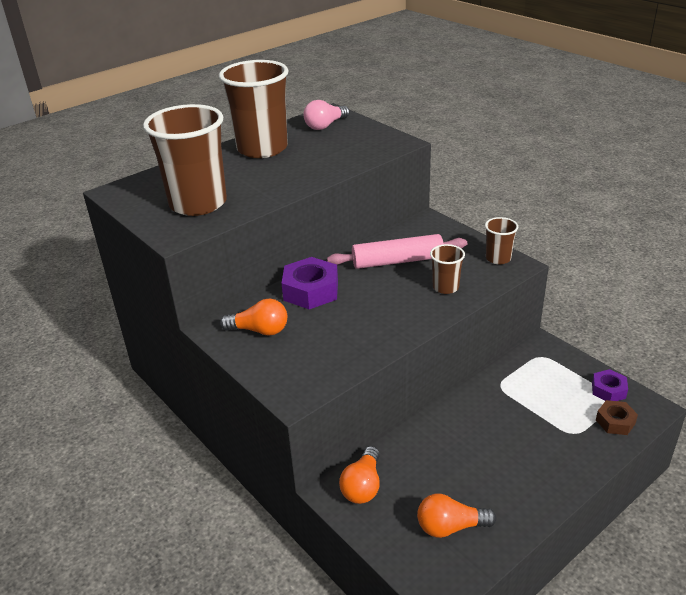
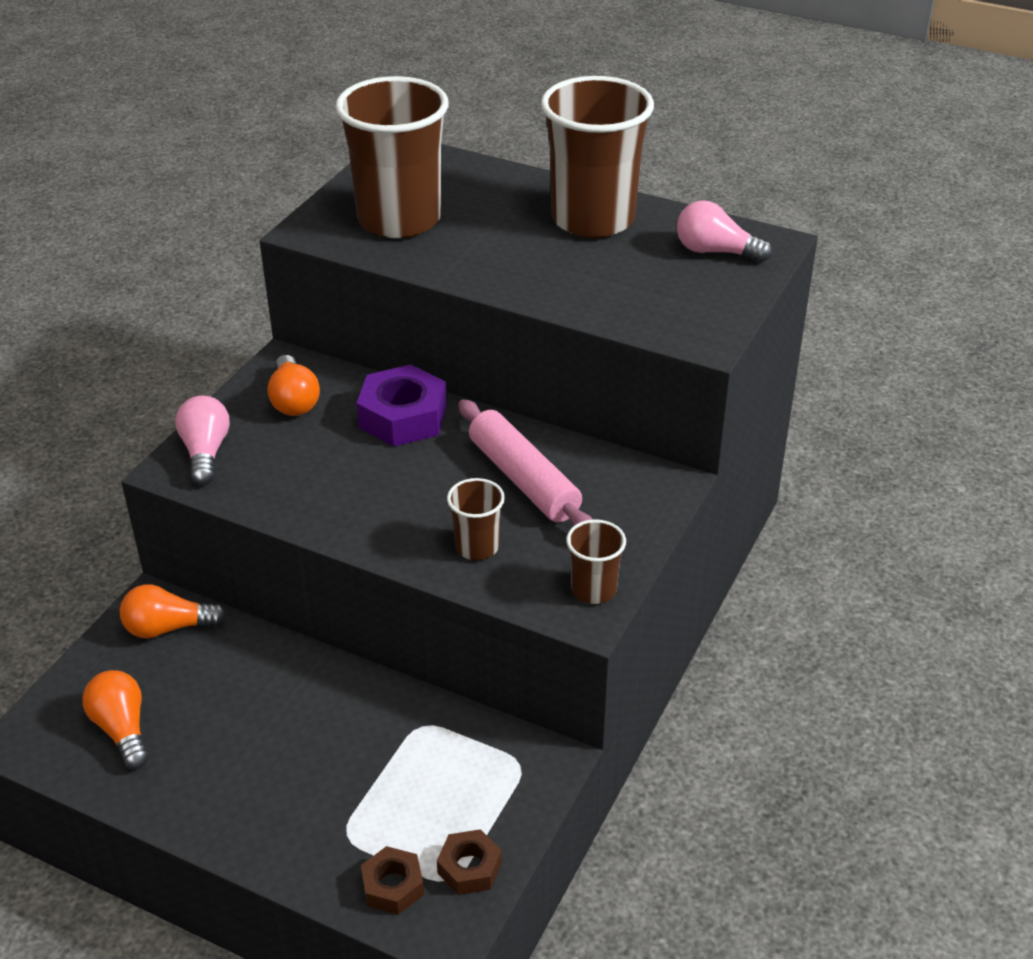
camera: 65 degrees right, 5 degrees up
(286, 378) = (205, 452): none -> pink light bulb
(608, 390) = (469, 868): purple nut -> brown nut

